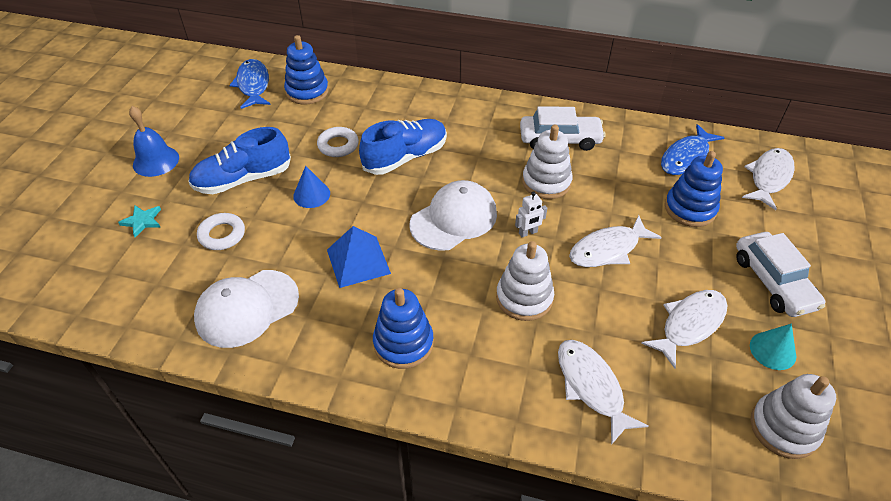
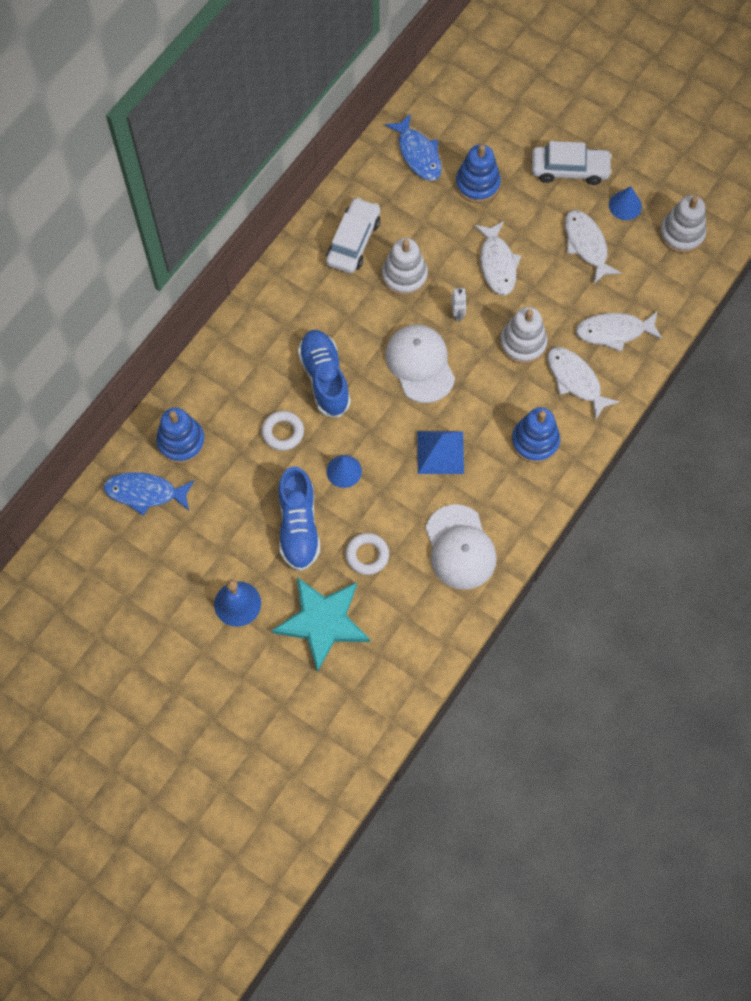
camera: 70 degrees left, 20 degrees up
(142, 221) = (322, 622): turquoise star -> turquoise star, size x2.43
(769, 178) = (466, 108): white fish -> white fish (575, 380)
(772, 350) = (625, 205): turquoise cone -> blue cone

